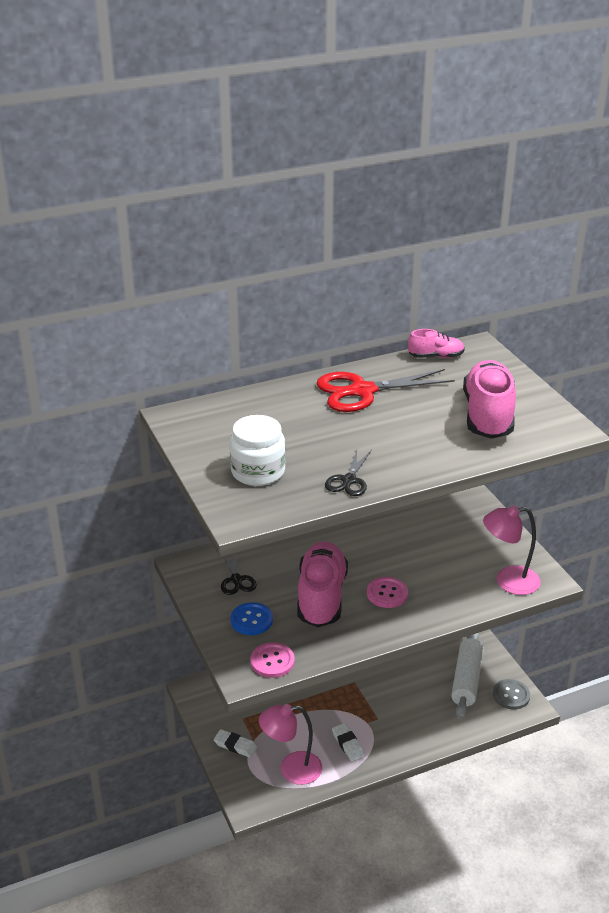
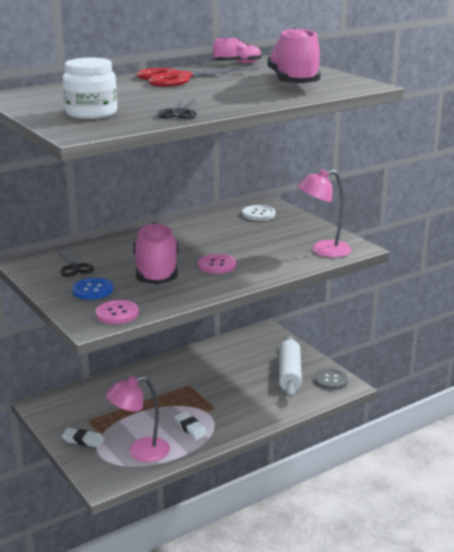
camera: 10 degrees left, 10 degrees down
(448, 507) = (258, 214): none -> white button

